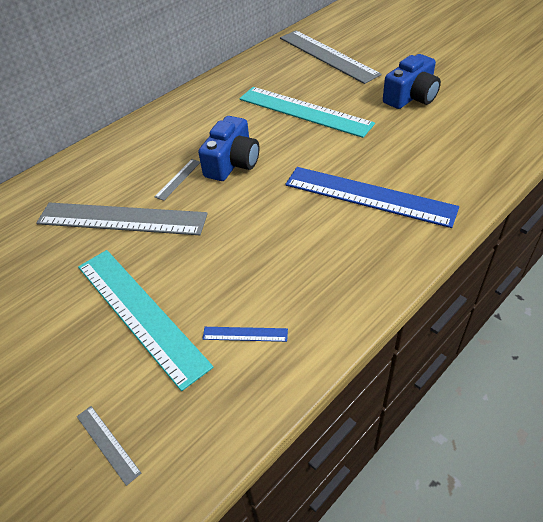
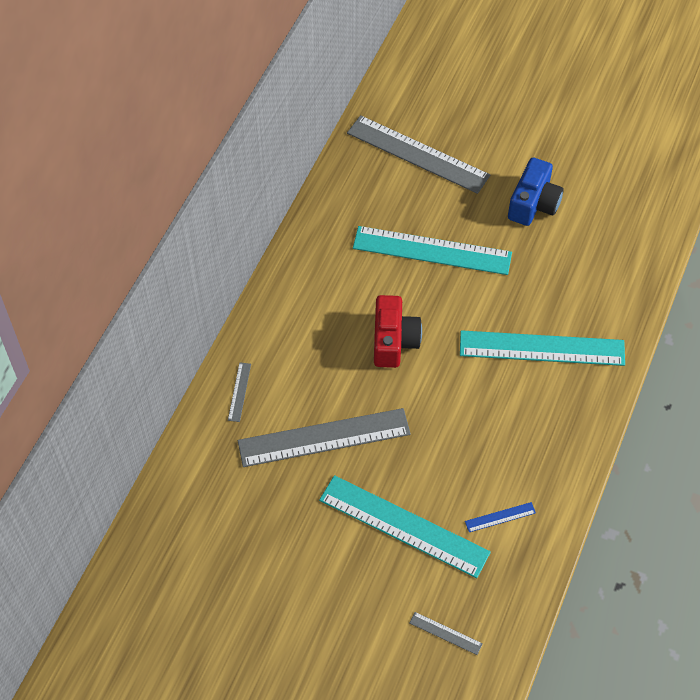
camera: 25 degrees left, 10 degrees up
(178, 179) = (350, 375): grey ruler -> grey ruler (239, 392)
(232, 163) = (393, 341): blue camera -> red camera
(369, 196) = (542, 348): blue ruler -> turquoise ruler

